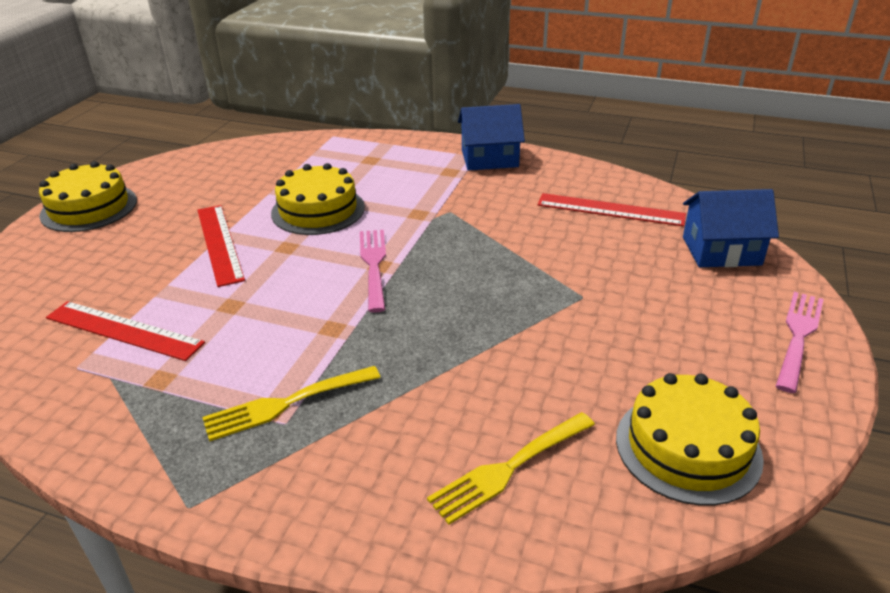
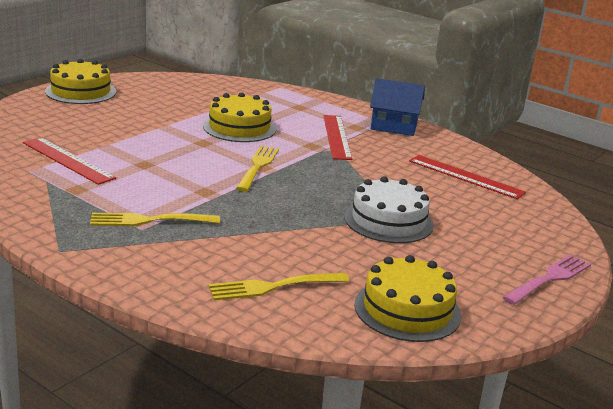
camera: 15 degrees right, 10 degrees down
(219, 243) = (157, 130): red ruler -> red ruler (337, 136)
(374, 265) = (258, 166): pink fork -> yellow fork
(573, 304) = (388, 221): none -> white cake
(721, 251) = (534, 220): blue house -> none

